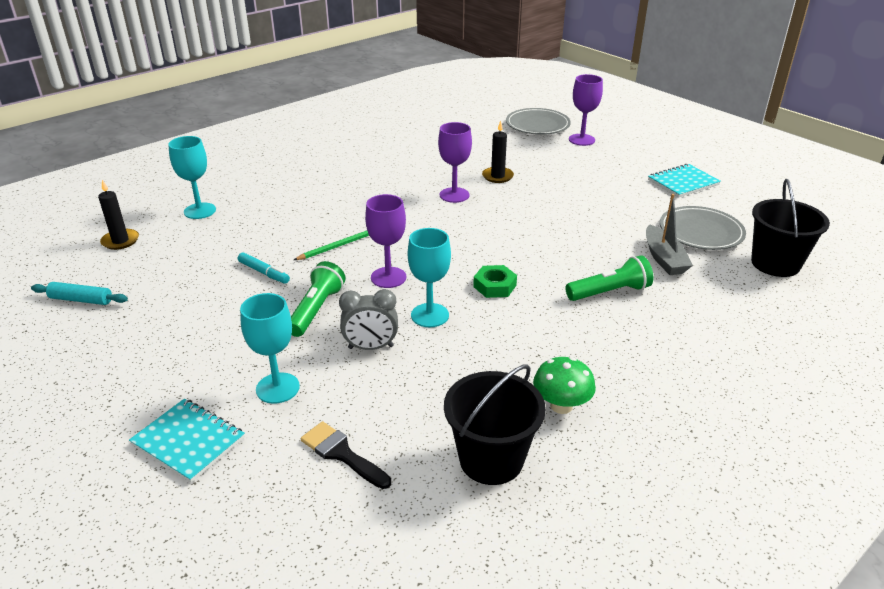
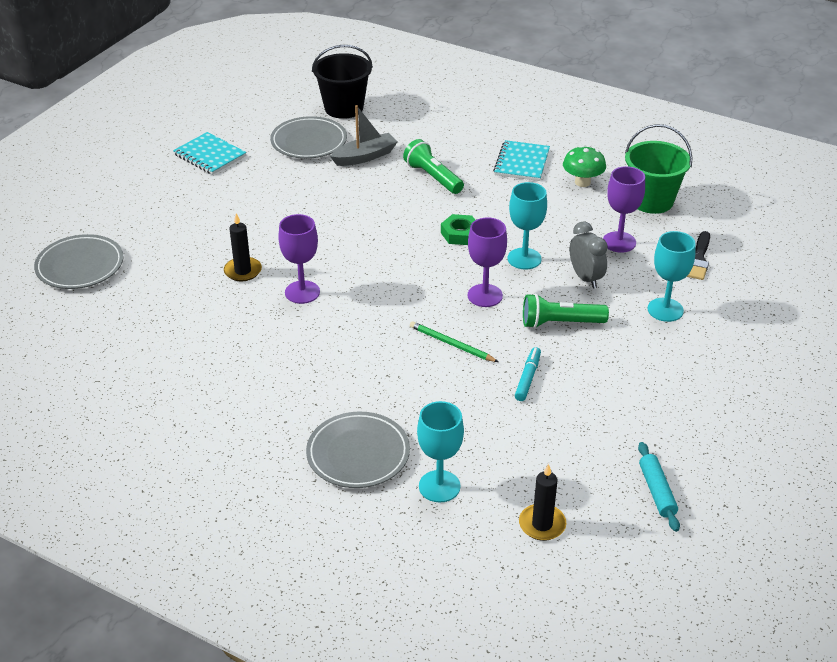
camera: 110 degrees left, 5 degrees up
(188, 441) = (747, 332): turquoise notebook -> turquoise notebook (522, 163)
(261, 189) = (358, 454): none -> grey plate
(491, 459) = (651, 201): black bucket -> green bucket
(581, 140) = (118, 227): purple goblet -> purple goblet (619, 242)

